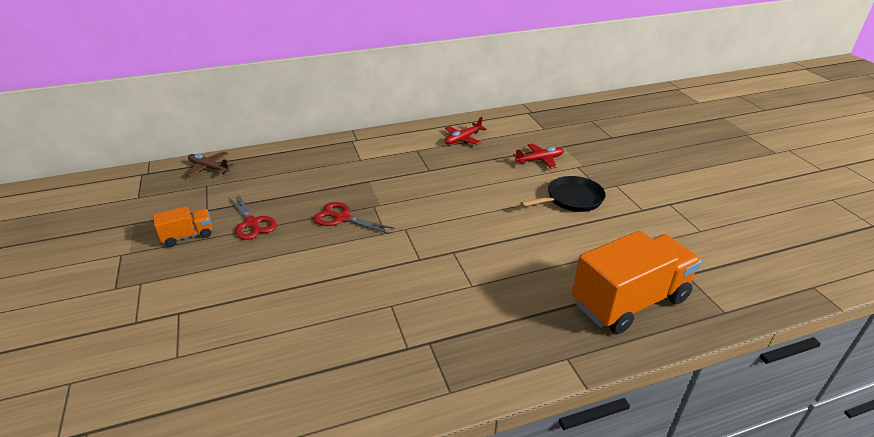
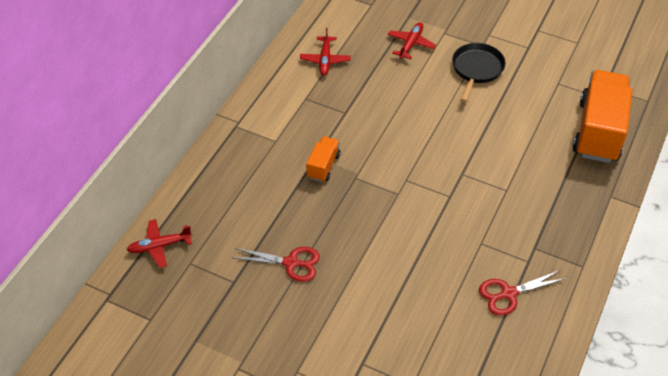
camera: 45 degrees left, 15 degrees up
(188, 236) = (261, 312): orange truck -> orange truck (323, 166)
(209, 168) = (159, 246): brown plane -> red plane
(342, 218) = (349, 205): red scissors -> red scissors (508, 294)

